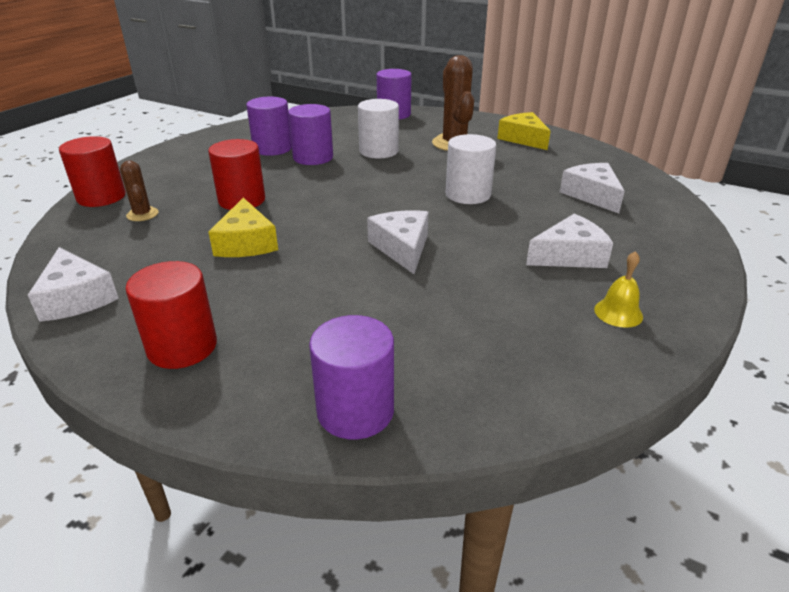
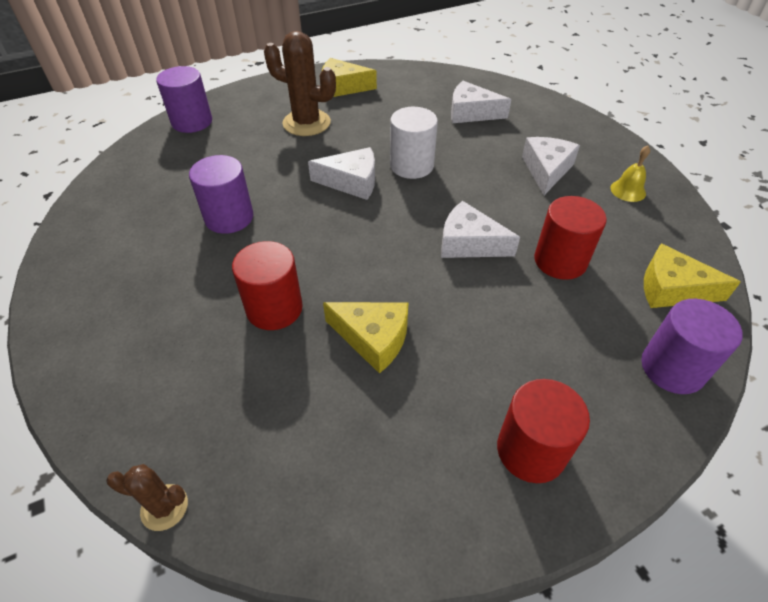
camera: 55 degrees left, 15 degrees up
(76, 298) = (377, 523): white cheese -> white cheese (351, 182)
(101, 197) = (124, 436): red cylinder -> red cylinder (560, 261)
(142, 214) = (222, 406): brown cactus -> brown cactus (164, 507)
(272, 148) = (167, 236): purple cylinder -> none
(379, 151) = (268, 171): white cylinder -> none
(485, 383) = (672, 289): none -> yellow cheese

